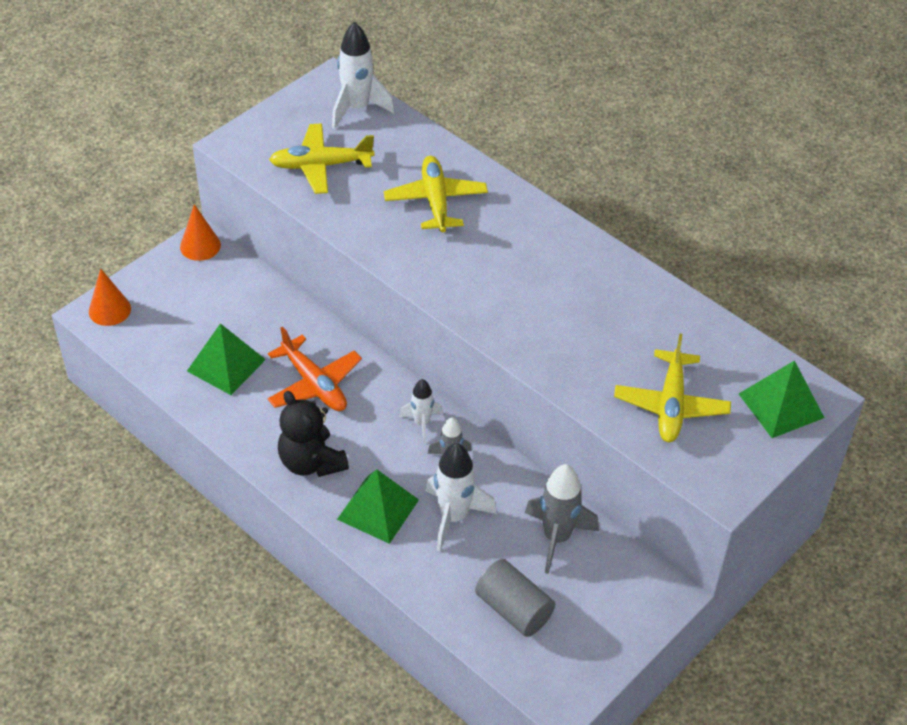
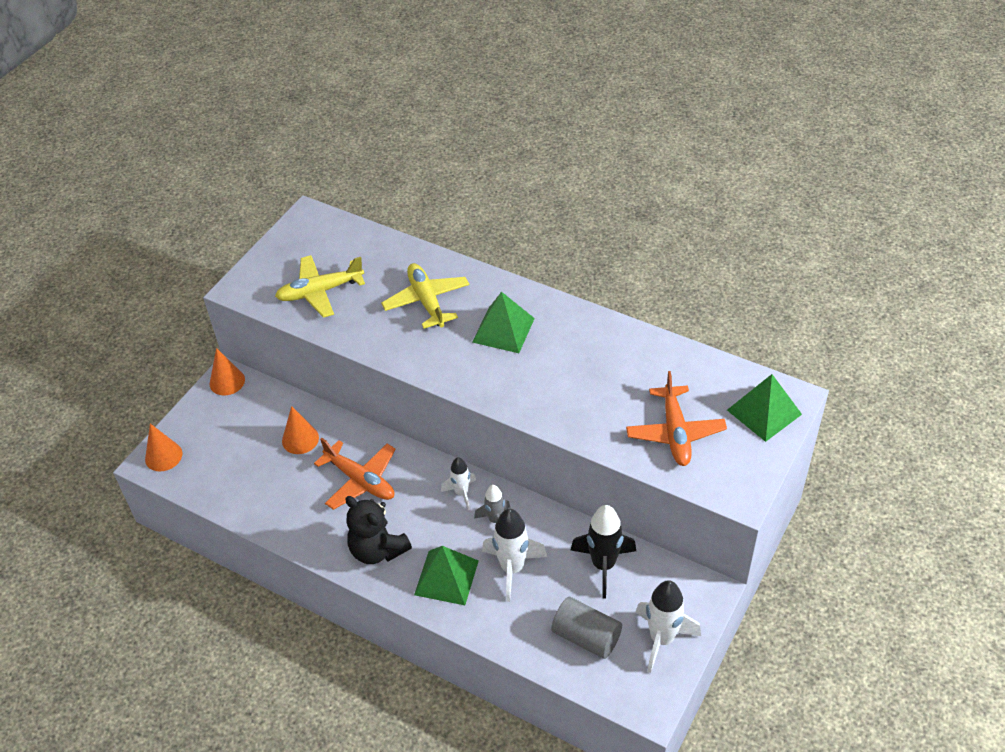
camera: 10 degrees left, 0 degrees up
(226, 365) = (279, 481): green pyramid -> green pyramid (503, 330)
(261, 325) = (300, 439): none -> orange cone
(357, 108) = (336, 235): white rocket -> white rocket (662, 639)
(557, 537) = (603, 565): grey rocket -> black rocket
(671, 405) = (675, 433): yellow plane -> orange plane

